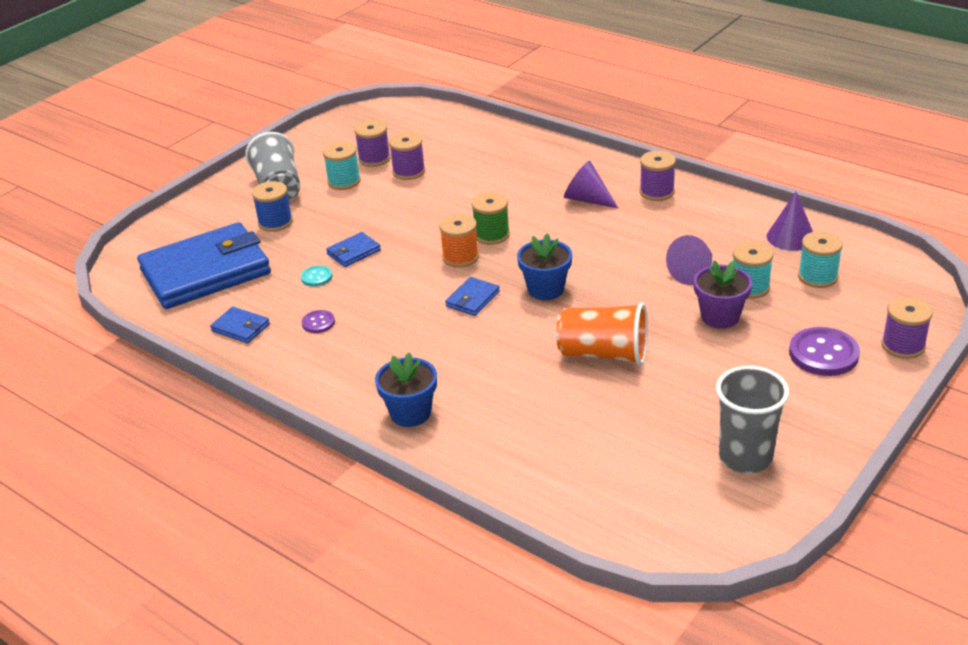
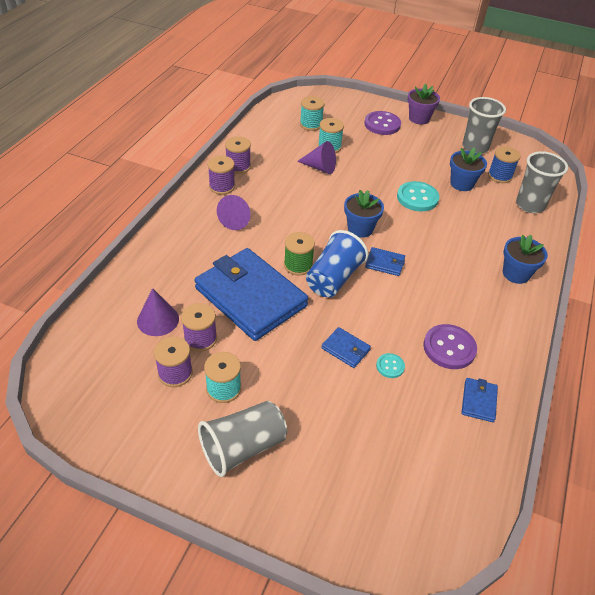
camera: 110 degrees left, 10 degrees up
(205, 272) = (412, 462): blue wallet -> blue wallet (250, 297)
(275, 222) = (311, 428): blue spool -> blue spool (500, 176)
(318, 323) = (449, 348): purple button -> purple button, size x1.90
(460, 257) = (334, 278): orange spool -> blue cup
(560, 480) = (530, 205): none -> grey cup
(604, 354) = (417, 198): orange cup -> turquoise button
(633, 411) = (462, 184): none -> blue flower pot
(720, 317) = (362, 157): purple flower pot -> purple flower pot (419, 118)
(790, 237) = (270, 133): purple cone -> purple cone (158, 320)
(903, 346) = (365, 102): purple spool -> purple spool (238, 166)

